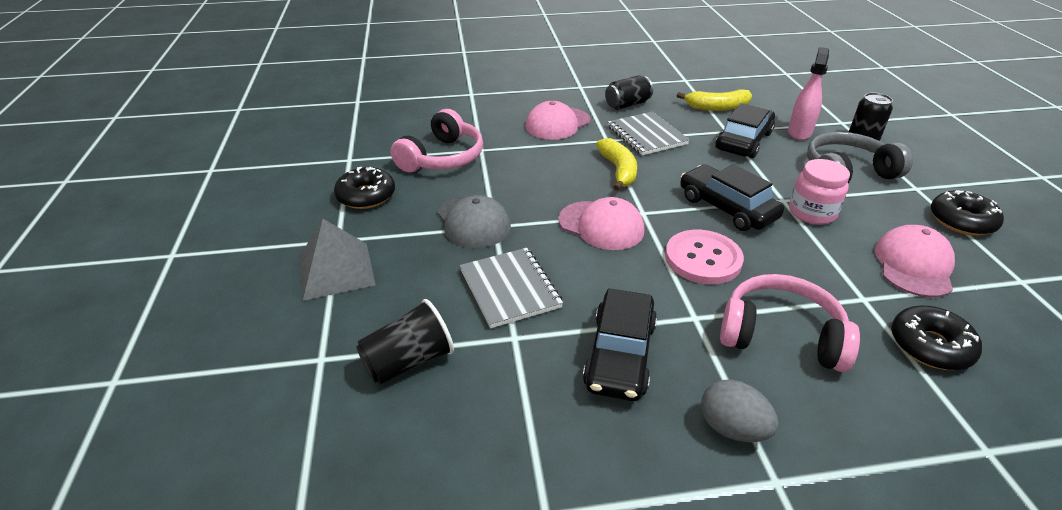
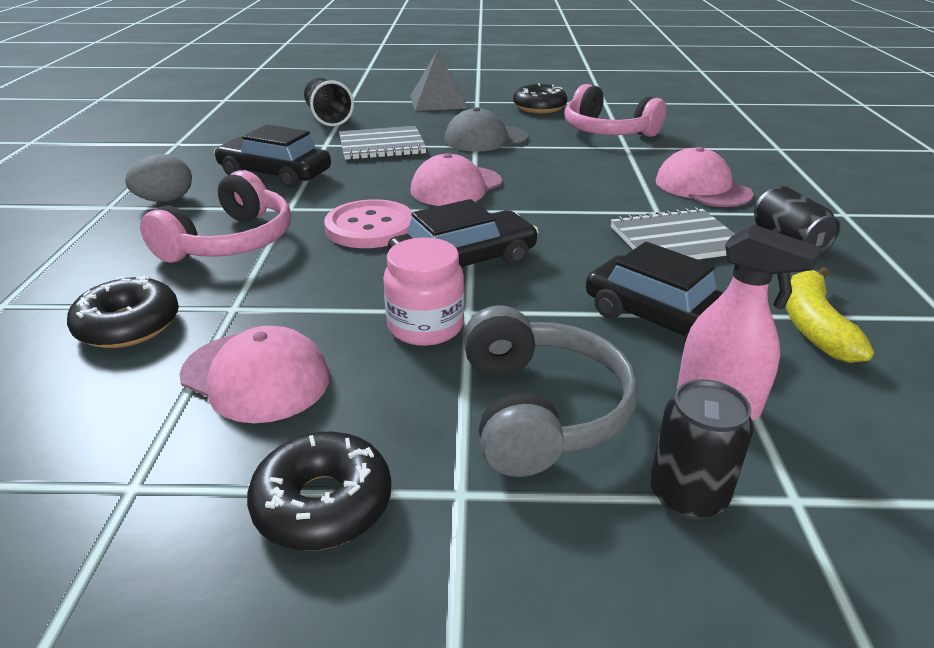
camera: 100 degrees right, 5 degrees down
(618, 170) = (572, 209): yellow banana -> none

